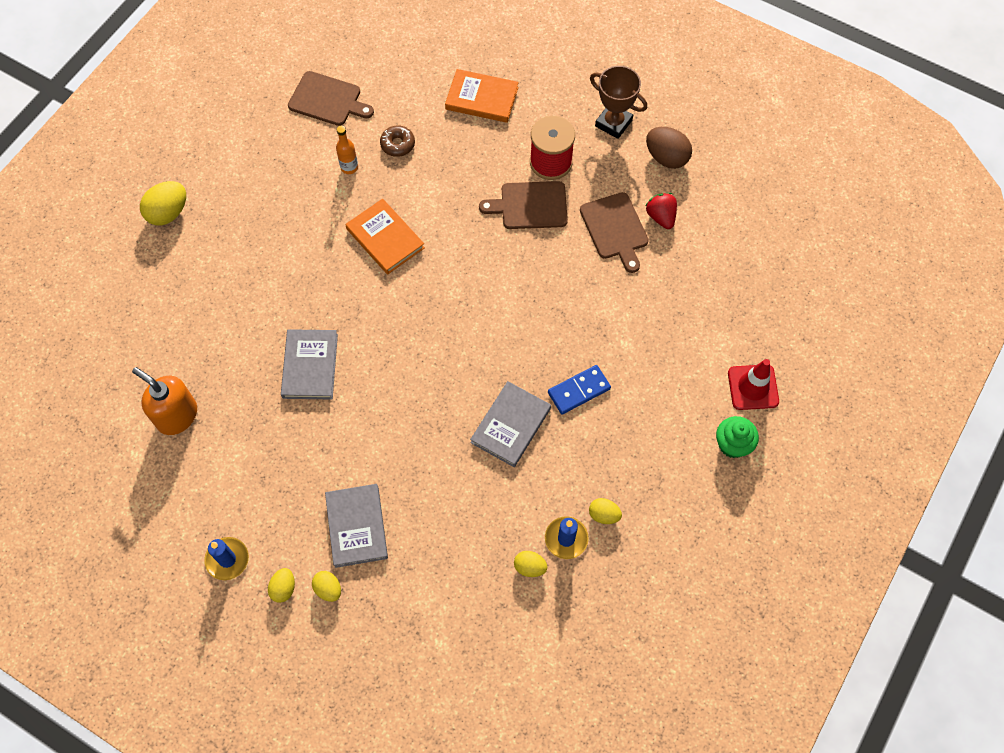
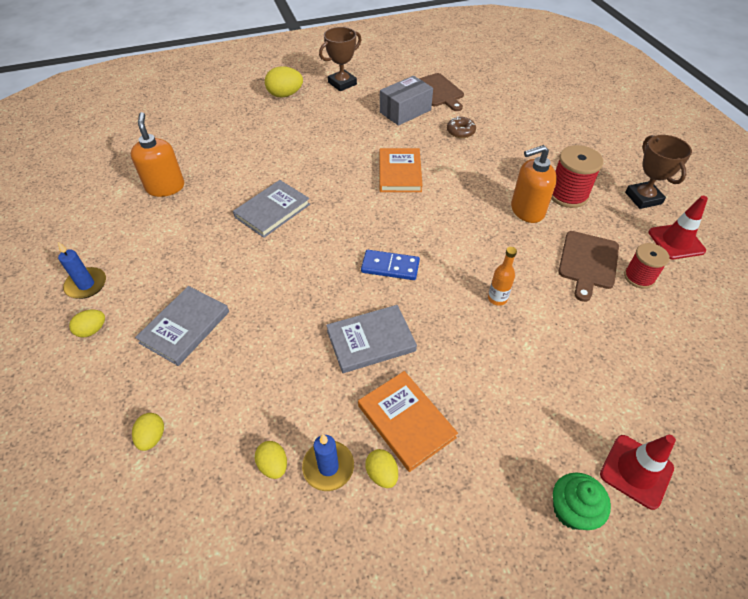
camera: 40 degrees right, 15 degrees down
(215, 154) = (342, 83): none -> brown trophy
(319, 152) = (405, 111): none -> grey box
(328, 589) = (117, 354): yellow egg -> yellow egg (152, 437)
(349, 167) = (416, 127): orange bottle -> orange bottle (497, 298)
(481, 98) = (545, 137): orange book -> orange book (406, 421)
(530, 205) = (527, 210): brown cutting board -> orange soap dispenser
(579, 391) = (453, 355): blue domino -> blue domino (390, 267)
(661, 217) = (639, 277): red strawberry -> red spool
(666, 157) = (676, 241): brown egg -> red traffic cone

